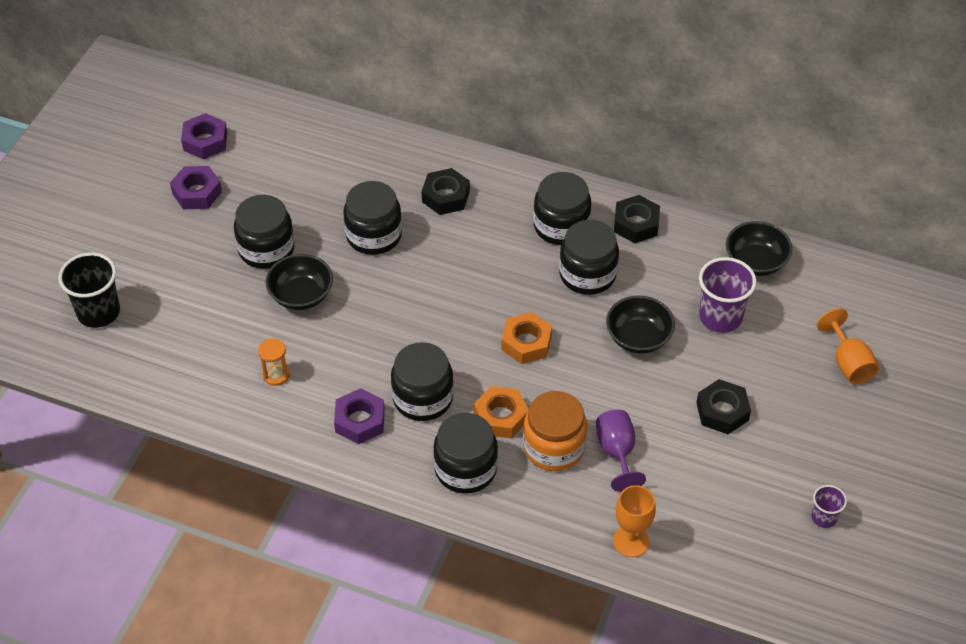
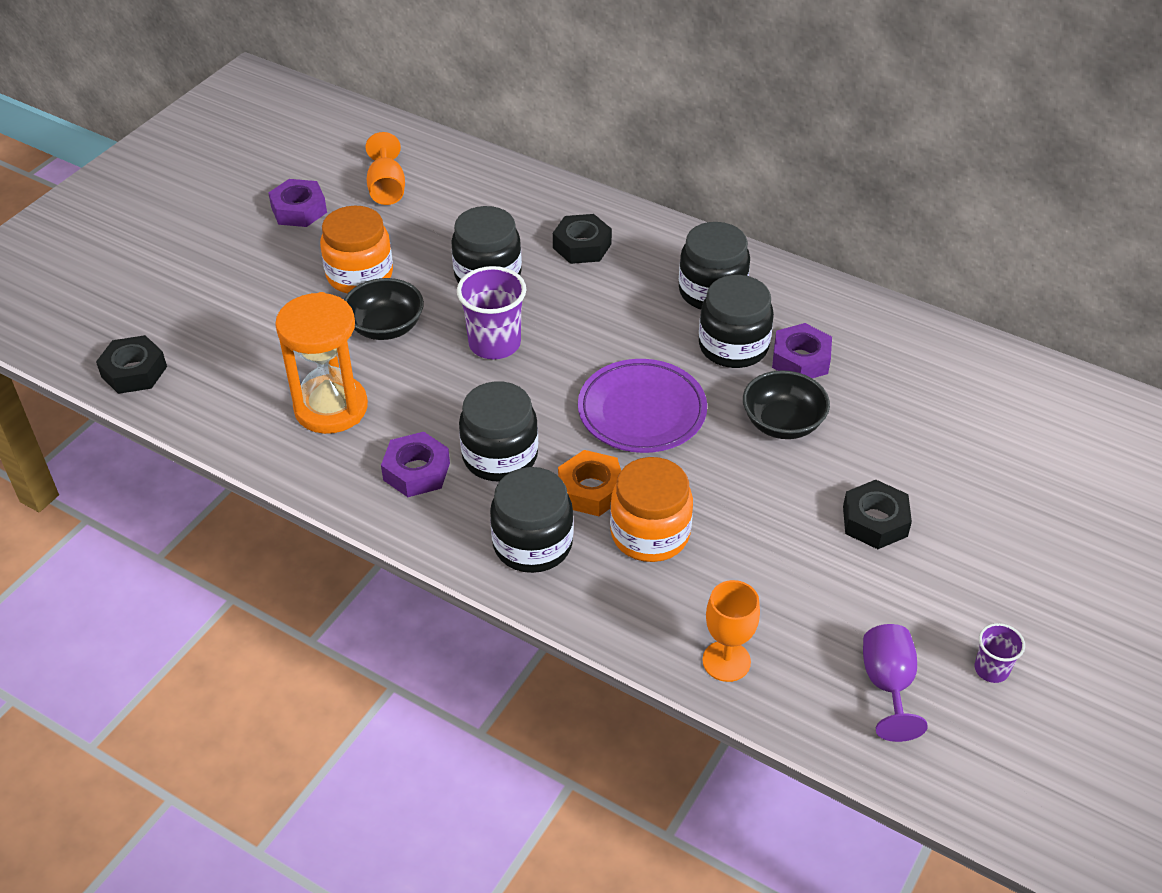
camera: 10 degrees right, 5 degrees down
(98, 312) = (148, 316): black cup -> none
(205, 141) = (324, 161): purple nut -> purple nut (801, 359)
(266, 249) = (360, 275): black jar -> orange jar
(276, 375) = (331, 408): orange hourglass -> orange hourglass, size x2.24
(526, 343) = (642, 411): orange nut -> purple plate
(617, 452) = (729, 551): purple goblet -> purple goblet (888, 685)
(636, 224) = (803, 300): black nut -> black nut (134, 371)
(720, 317) = (890, 413): purple cup -> purple cup (494, 344)
(755, 262) = (945, 358): black bowl -> none
(848, 363) = (1049, 486): orange goblet -> orange goblet (387, 188)

